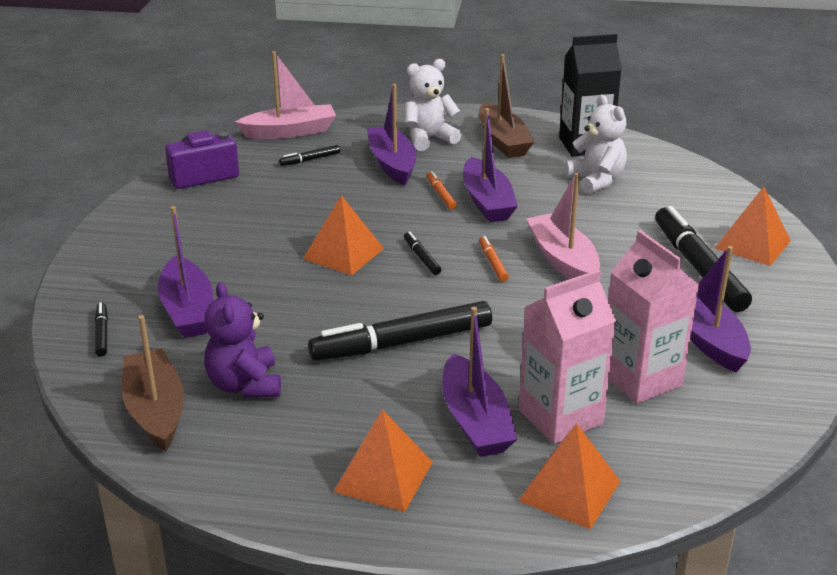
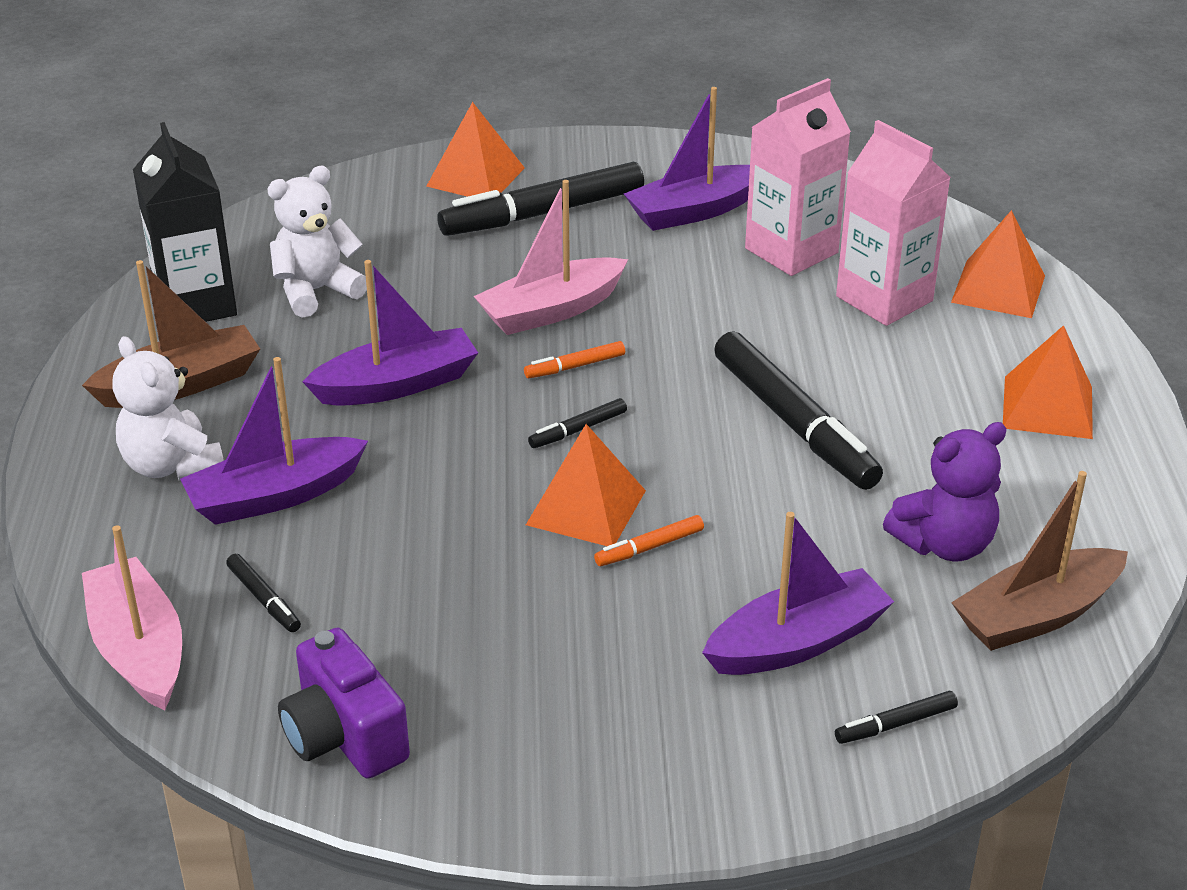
camera: 100 degrees left, 5 degrees up
(441, 194) = (380, 431): orange marker -> orange marker (649, 547)
(475, 421) = (920, 354): purple boat -> none

